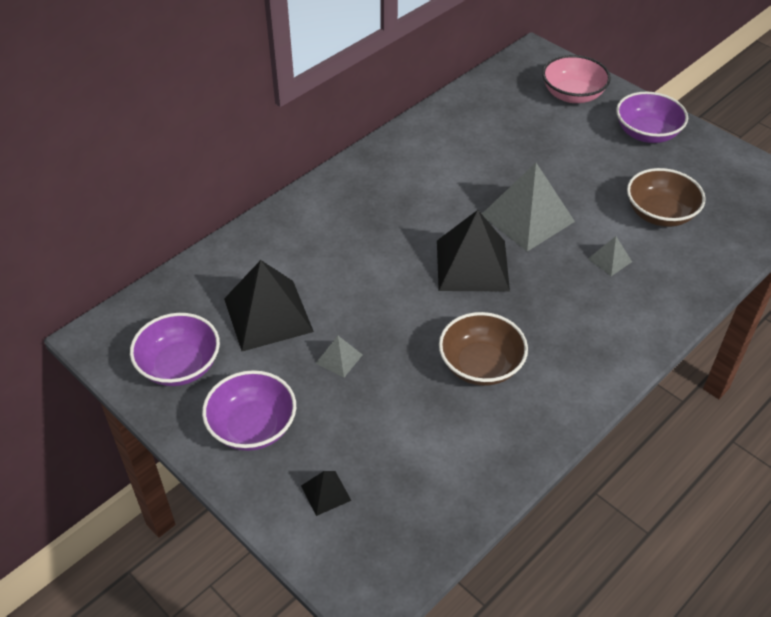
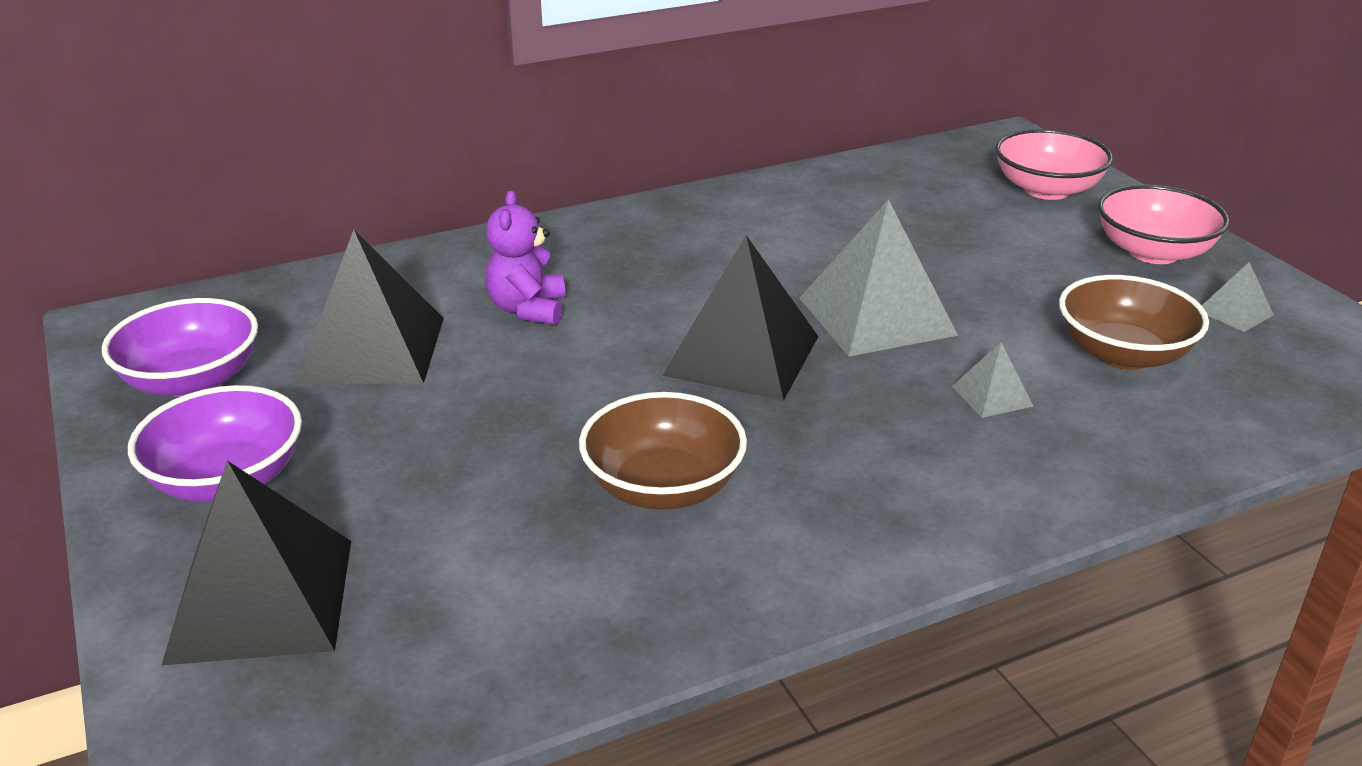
camera: 20 degrees right, 15 degrees down
(326, 493) = (262, 599): black pyramid -> black pyramid, size x2.21
(337, 262) = (528, 309): none -> purple teddy bear
(339, 359) = (434, 425): grey pyramid -> grey pyramid (1234, 312)
(647, 133) = (1153, 252): purple bowl -> pink bowl

